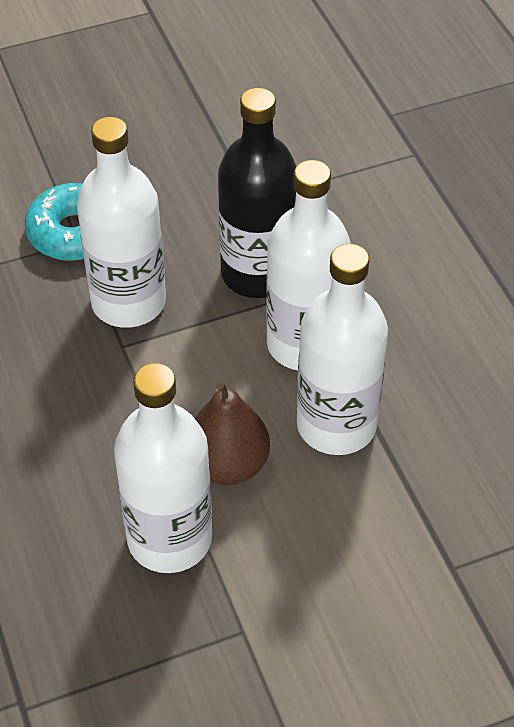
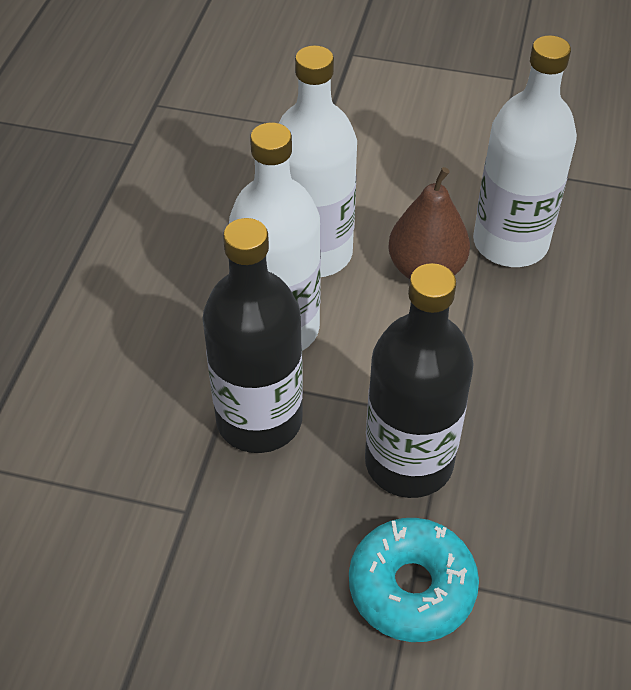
camera: 145 degrees left, 0 degrees up
(128, 302) = (409, 462): white bottle -> black bottle

